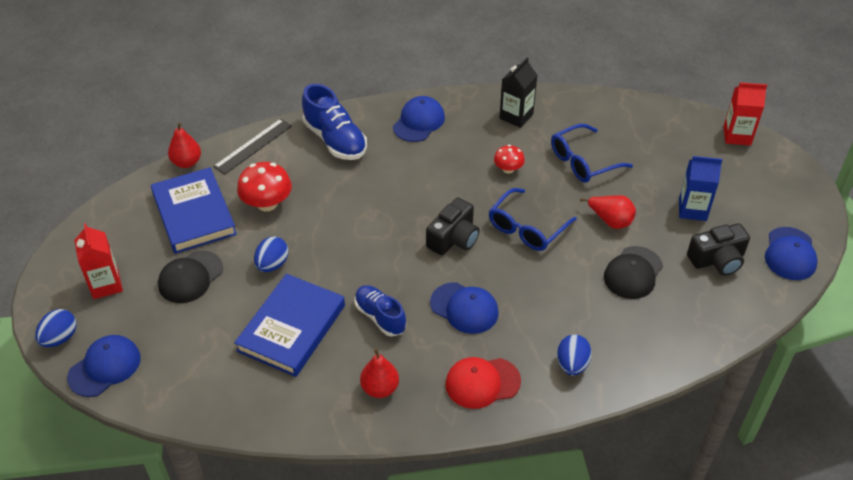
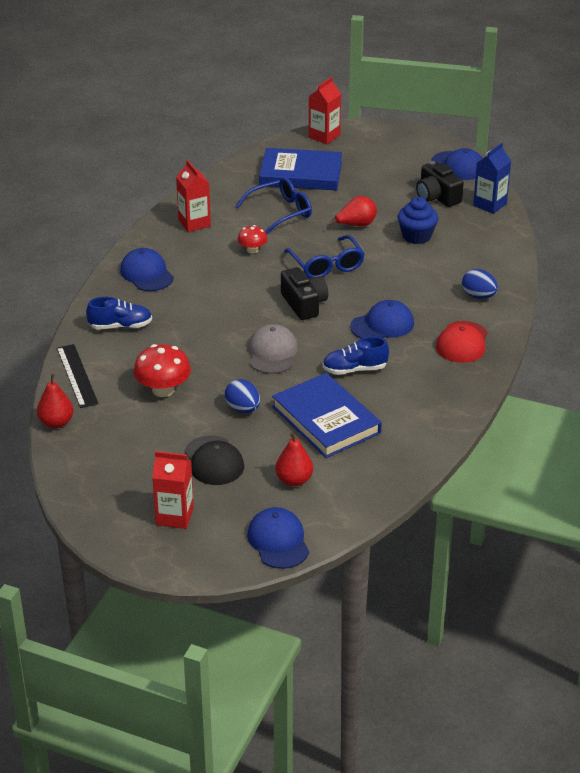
camera: 60 degrees left, 10 degrees down
(60, 338) = (217, 562): blue egg -> none
(194, 214) = (133, 437): blue book -> blue book (301, 174)
(335, 140) = (120, 326): blue shoe -> blue shoe, size x0.66
(365, 249) = (272, 353): none -> grey cap
(380, 388) = (427, 393): red pear -> red pear (294, 480)
(516, 116) = (194, 223): black carton -> red carton
(583, 161) = (281, 212): blue glasses -> blue glasses turned 120 degrees counterclockwise
(633, 273) = (416, 236): black cap -> blue cupcake
(692, 209) = (379, 186): blue carton -> blue carton (490, 204)
(717, 260) = (437, 196): black camera -> black camera turned 135 degrees clockwise

